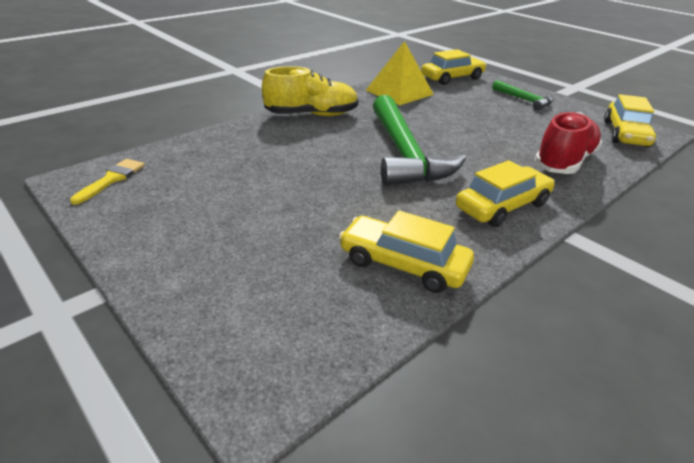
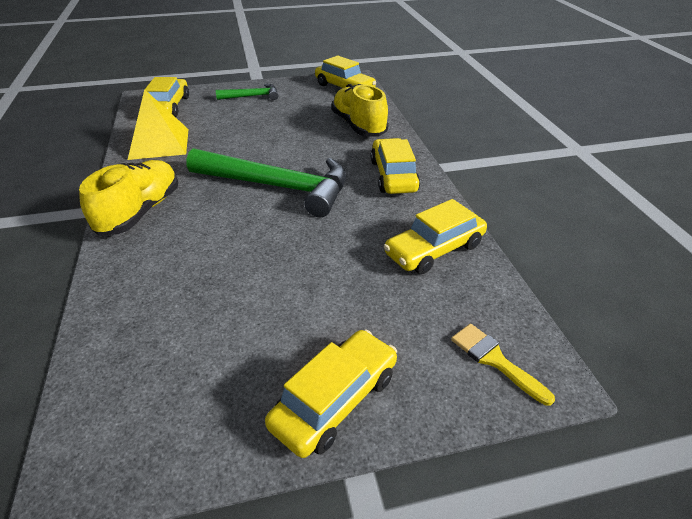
camera: 60 degrees left, 5 degrees up
(112, 179) = (117, 427): yellow brush -> yellow brush (494, 360)
(166, 257) = (335, 400): none -> yellow car
(564, 162) = (358, 126): red shoe -> yellow shoe

